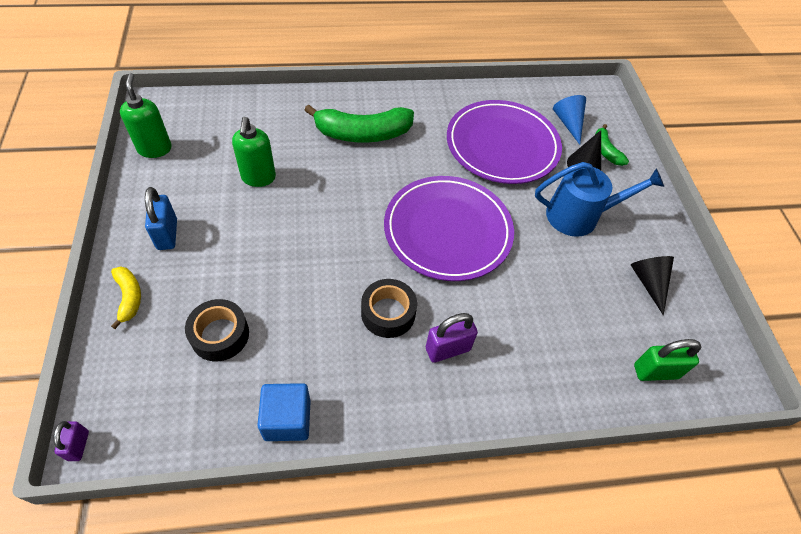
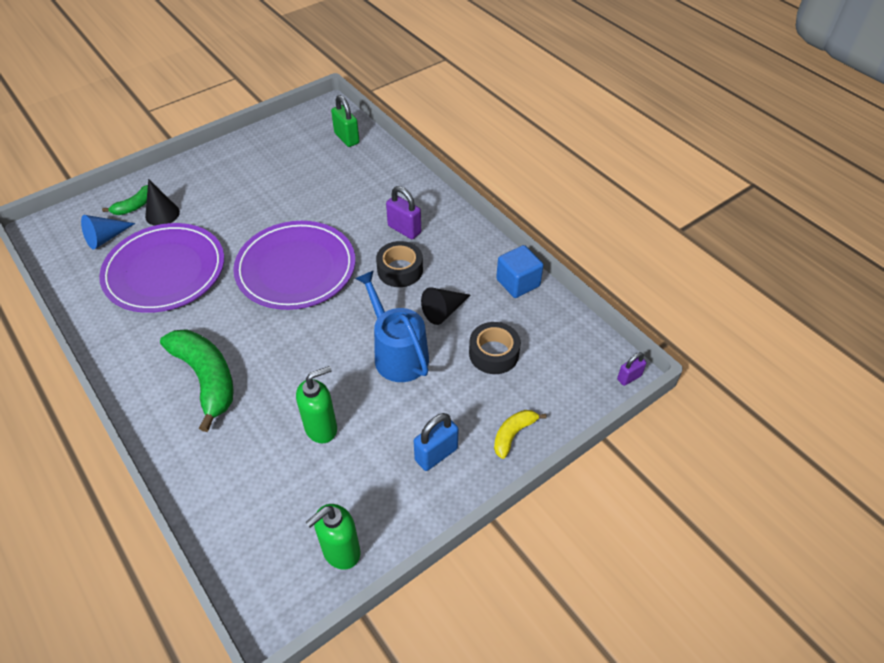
camera: 115 degrees left, 5 degrees down
(579, 216) = (228, 202): blue watering can -> blue watering can (397, 354)
(649, 283) = (274, 154): black cone -> black cone (444, 311)

